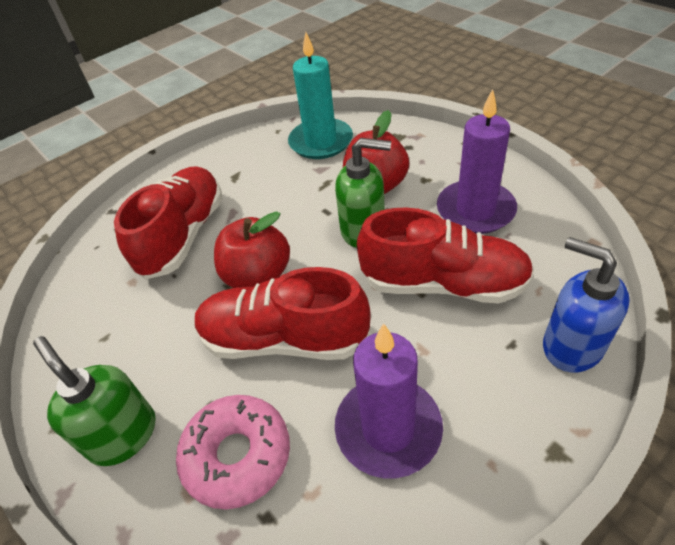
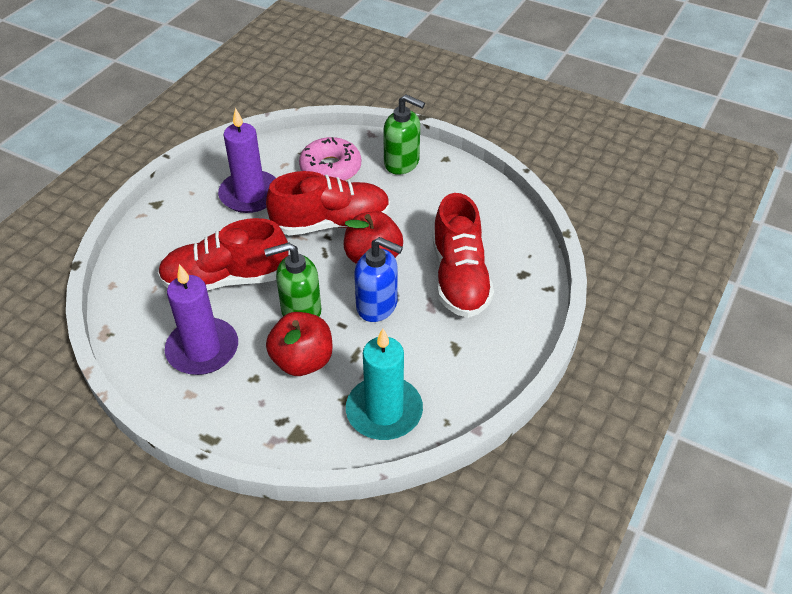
camera: 155 degrees right, 0 degrees up
(571, 346) = (137, 256): blue soap dispenser -> blue soap dispenser (377, 305)

